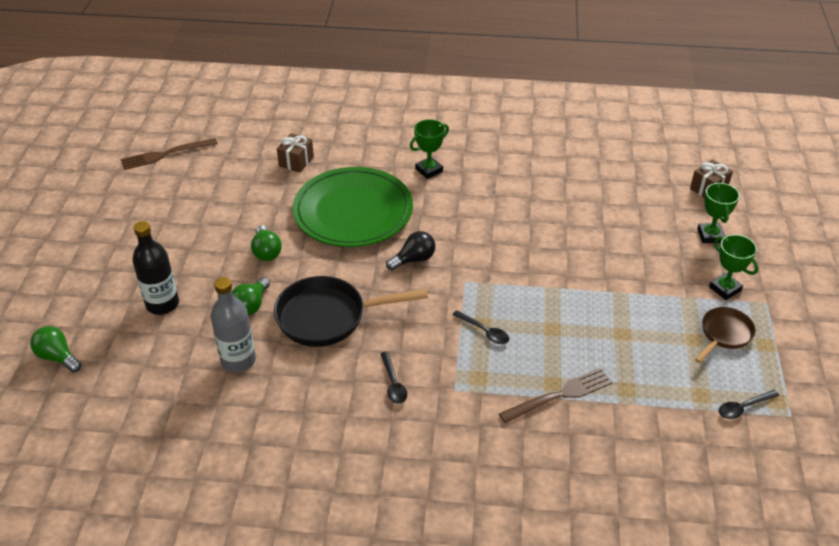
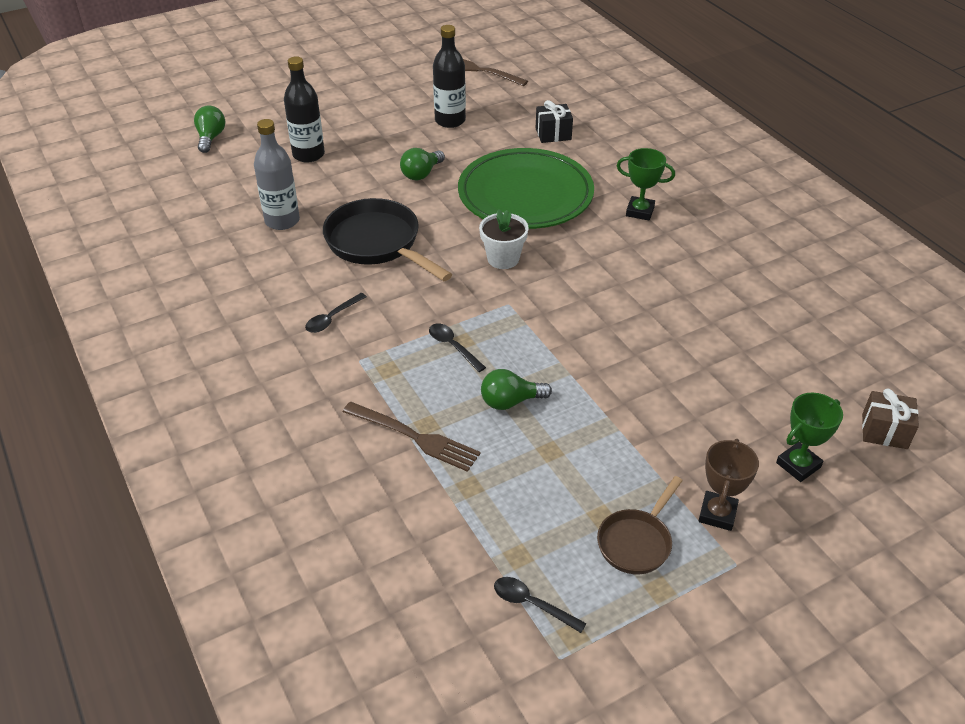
camera: 55 degrees right, 0 degrees up
(214, 203) = (450, 121): none -> black bottle
(251, 305) = (350, 197): green light bulb -> green light bulb (510, 401)
(296, 161) = (553, 134): brown gift -> black gift
(414, 259) = (503, 259): black light bulb -> white flower pot
(484, 331) = (453, 346): black spoon -> black spoon turned 135 degrees clockwise
(724, 334) = (636, 542): brown pan -> brown pan turned 120 degrees clockwise
(725, 289) = (717, 514): green trophy -> brown trophy

